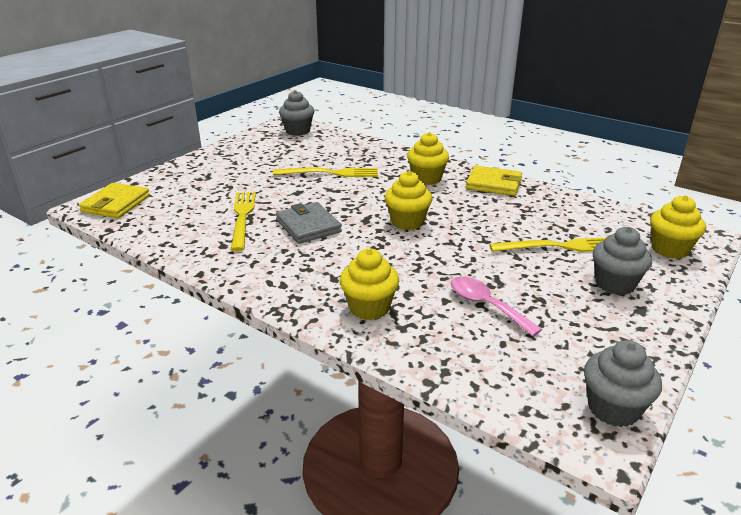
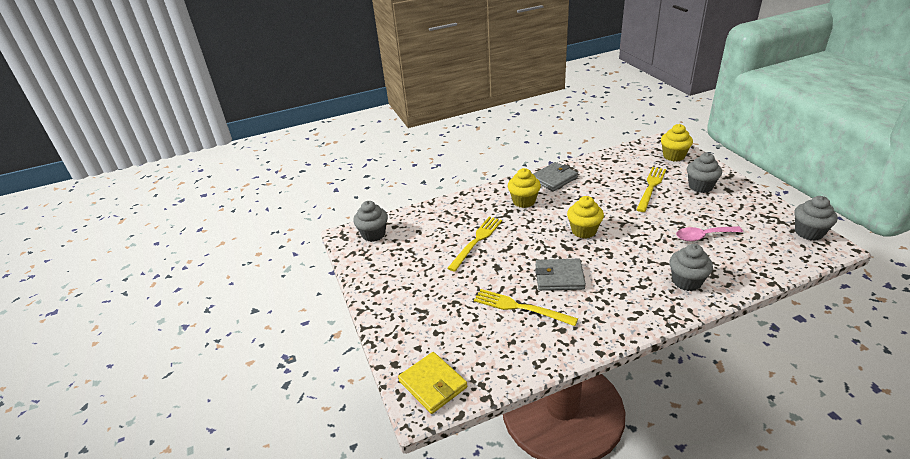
camera: 55 degrees left, 5 degrees up
(369, 308) = (686, 282): yellow cupcake -> grey cupcake
(493, 184) = (554, 179): yellow wallet -> grey wallet

